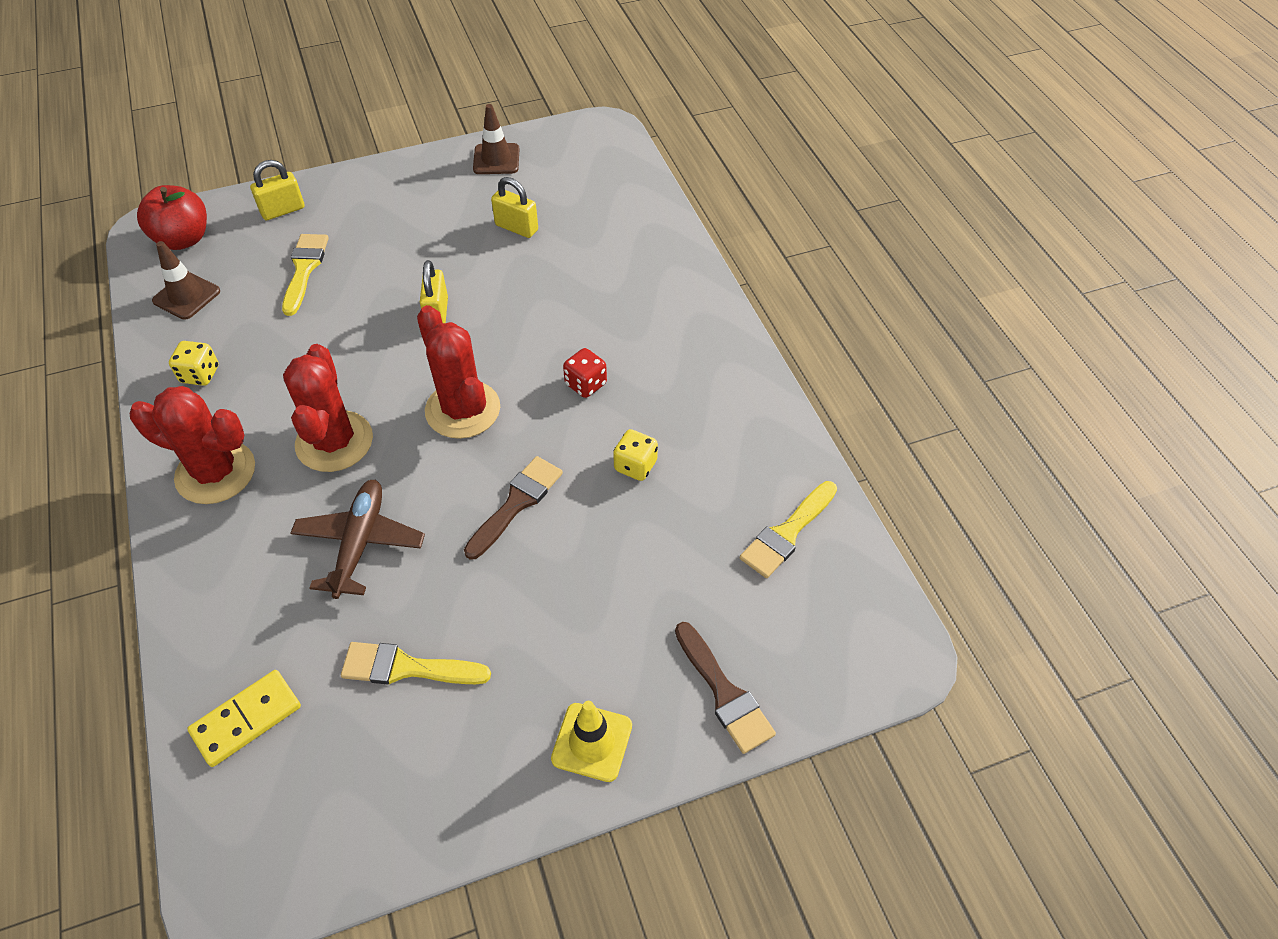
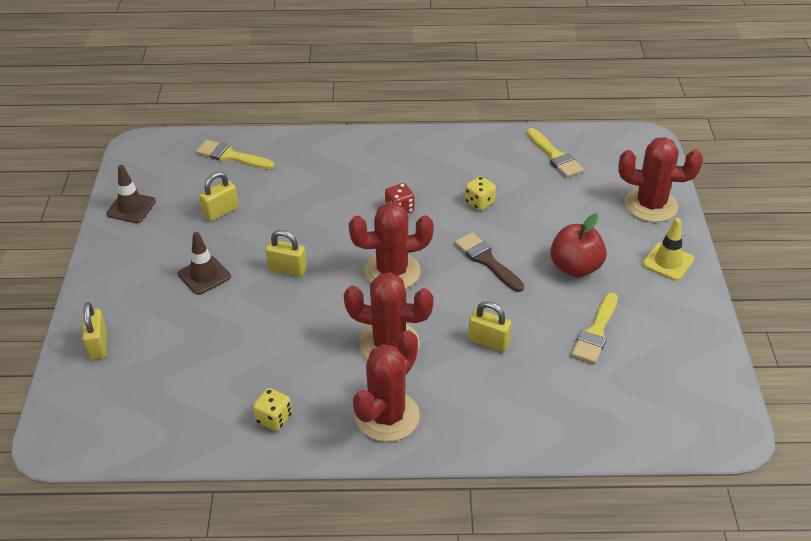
camera: 70 degrees left, 10 degrees down
(183, 239) = (88, 418): red apple -> red apple (575, 267)
(186, 296) = (169, 421): brown traffic cone -> brown traffic cone (204, 275)
(246, 719) = (611, 416): yellow domino -> none
(304, 269) = (187, 339): yellow brush -> yellow brush (231, 156)
(360, 543) = (488, 341): brown plane -> yellow padlock
(724, 693) = (651, 205): brown brush -> red cactus

